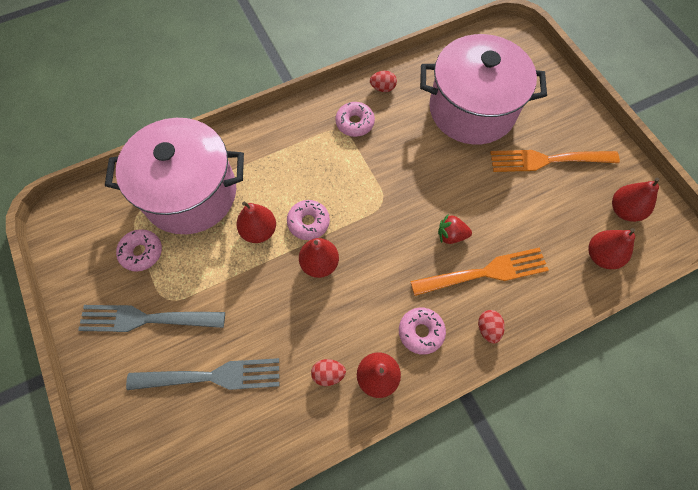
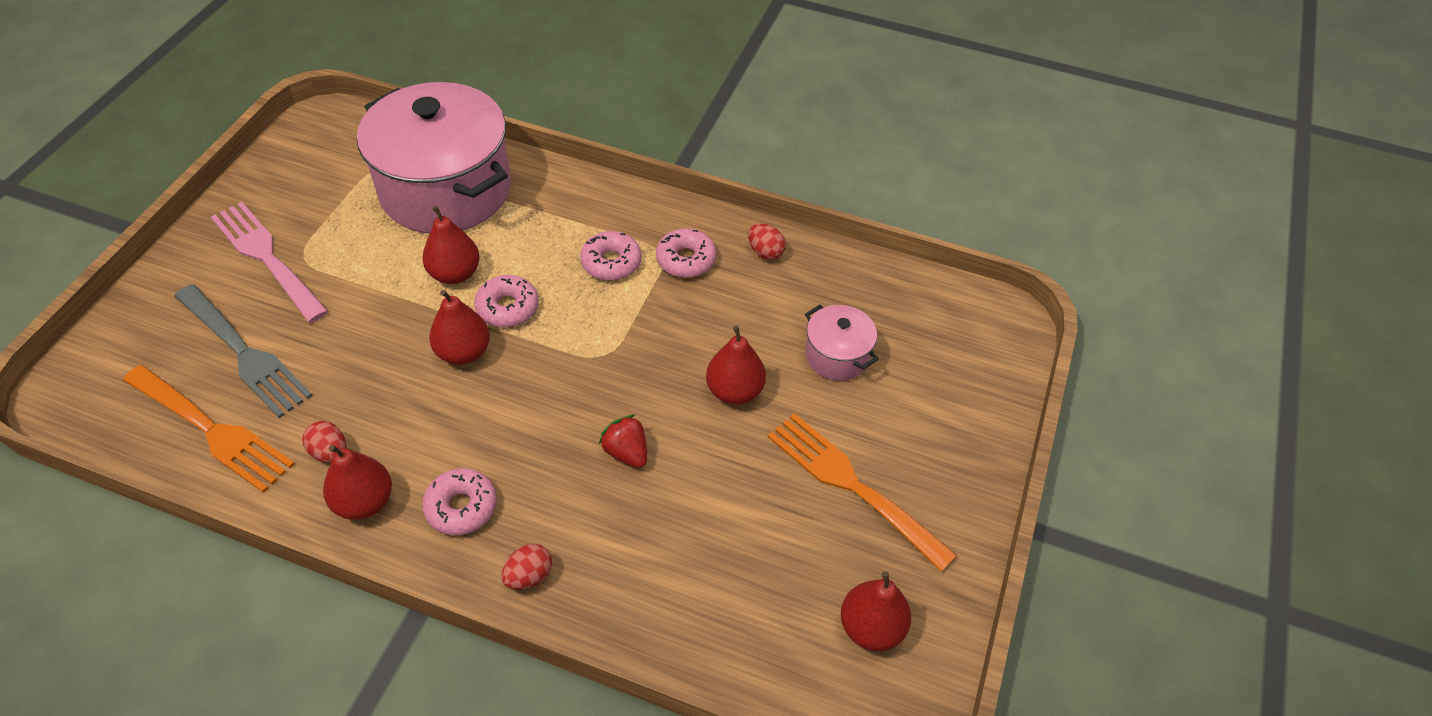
camera: 45 degrees right, 15 degrees down
(142, 252) = (340, 202): pink donut -> pink donut (611, 262)
(146, 319) = (267, 257): grey fork -> pink fork
(472, 109) = (837, 356): pink pot -> pink pot, size x0.44
(485, 272) = (607, 522): orange fork -> orange fork (211, 430)
(601, 256) = (766, 643): red pear -> red pear (734, 391)

